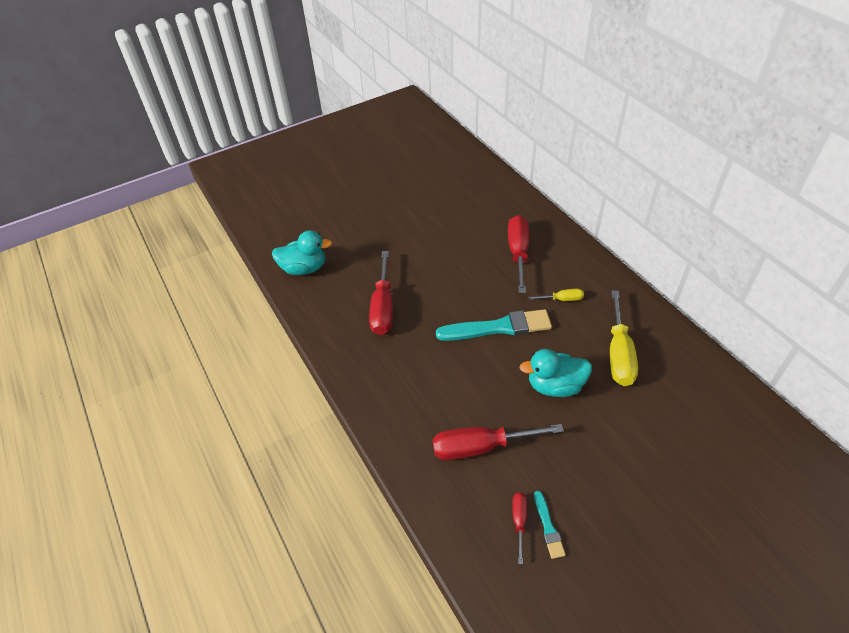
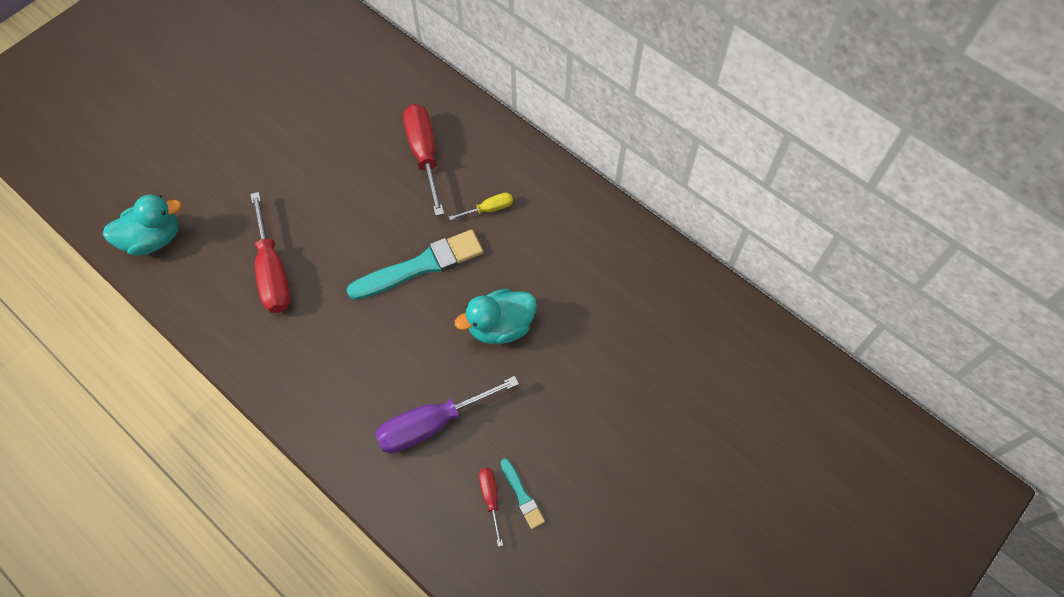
camera: 20 degrees left, 15 degrees up
(481, 447) = (432, 424): red screwdriver -> purple screwdriver
(619, 353) = (565, 266): yellow screwdriver -> none

